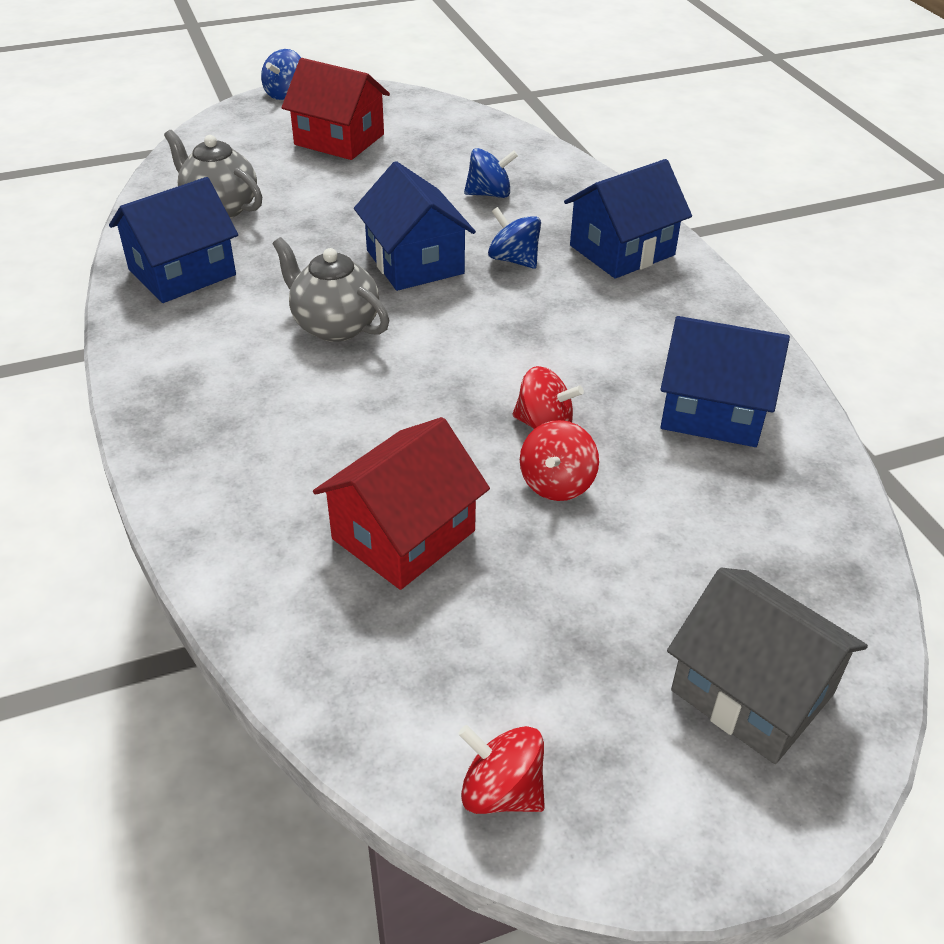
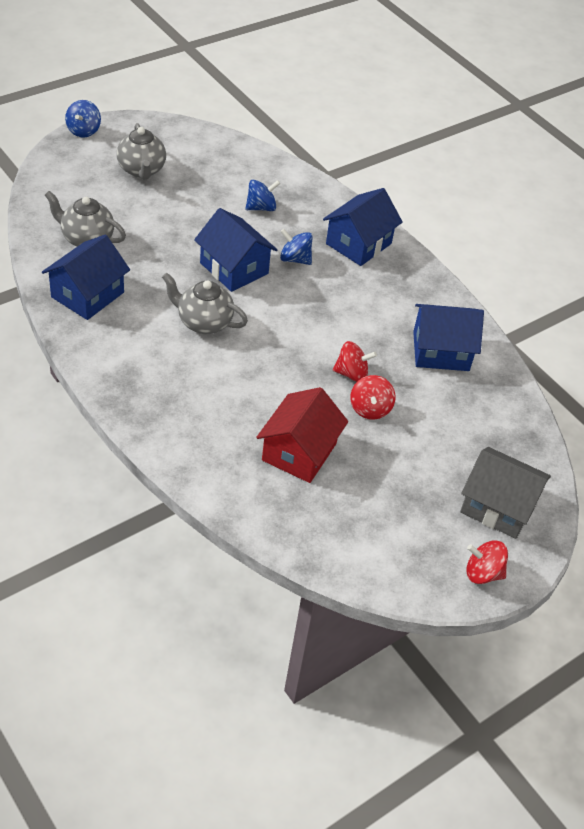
camera: 20 degrees left, 5 degrees up
(339, 139) = (141, 170): red house -> grey teapot
(501, 791) = (396, 573): red spinning top -> red spinning top (482, 573)

